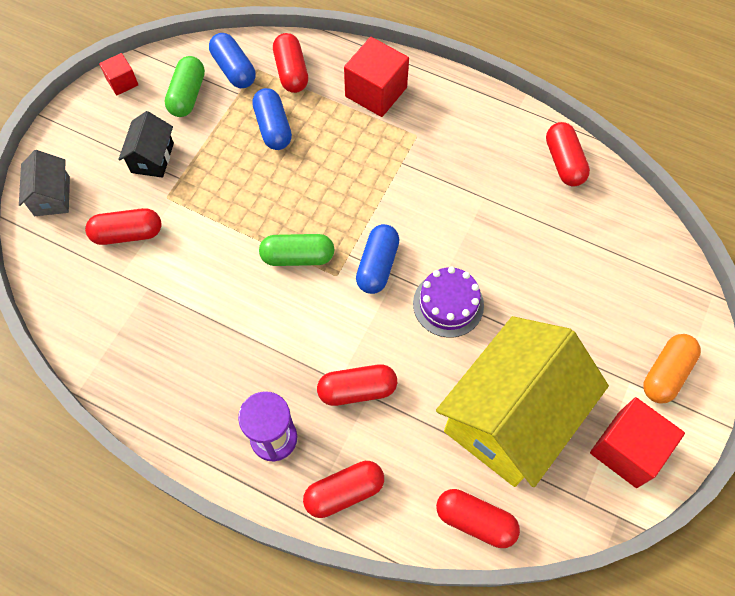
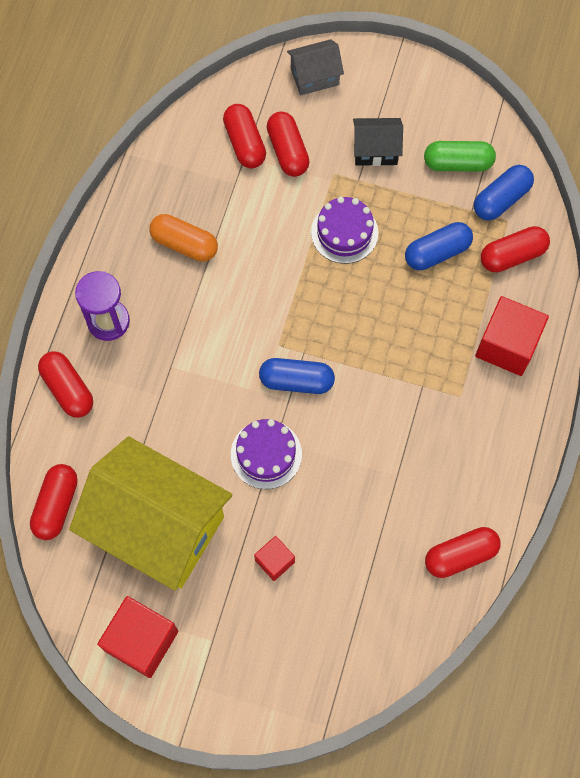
camera: 80 degrees right, 5 degrees up
(122, 82) = (459, 100): red cube -> red cube (274, 561)
(232, 199) = (344, 232): none -> purple cake
(297, 257) = (292, 305): green capsule -> none
(357, 389) = (164, 384): red capsule -> red capsule (245, 143)
(666, 373) = (227, 677): orange capsule -> orange capsule (184, 244)

